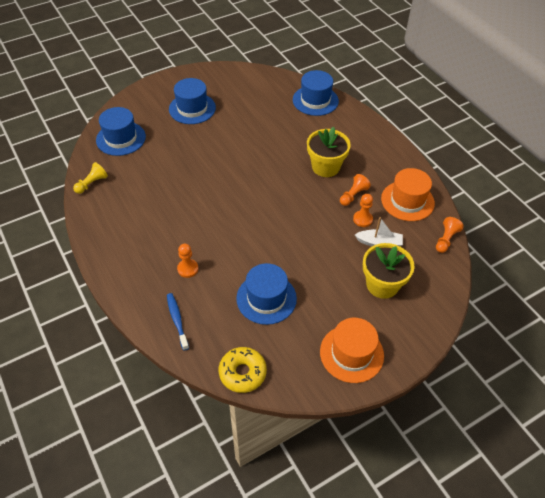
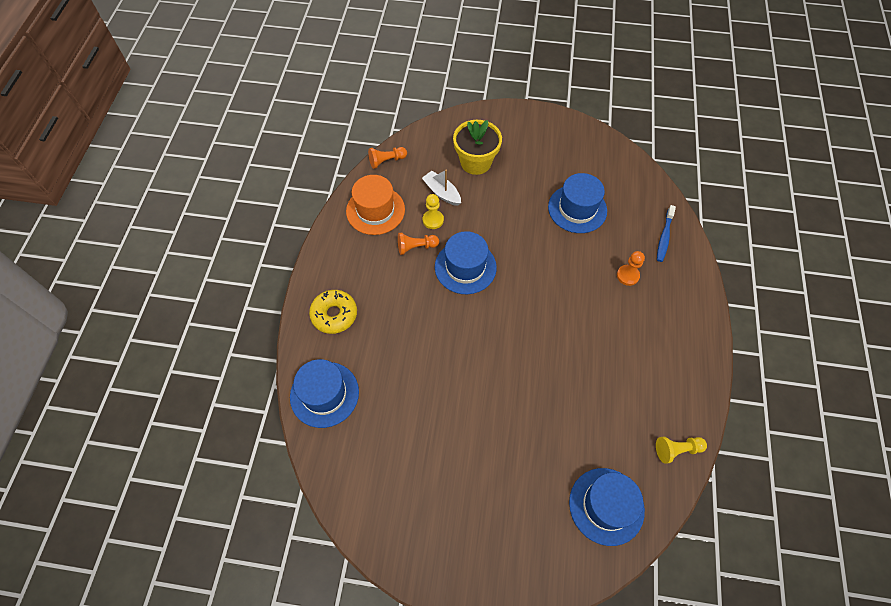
camera: 140 degrees left, 10 degrees up
(192, 108) = (481, 496): blue hat -> blue hat (465, 267)
(242, 373) = (636, 171): yellow donut -> yellow donut (334, 315)
(325, 167) = (408, 295): yellow flower pot -> none
(351, 353) = (546, 136): orange hat -> none
(362, 219) = (433, 220): orange pawn -> yellow pawn

